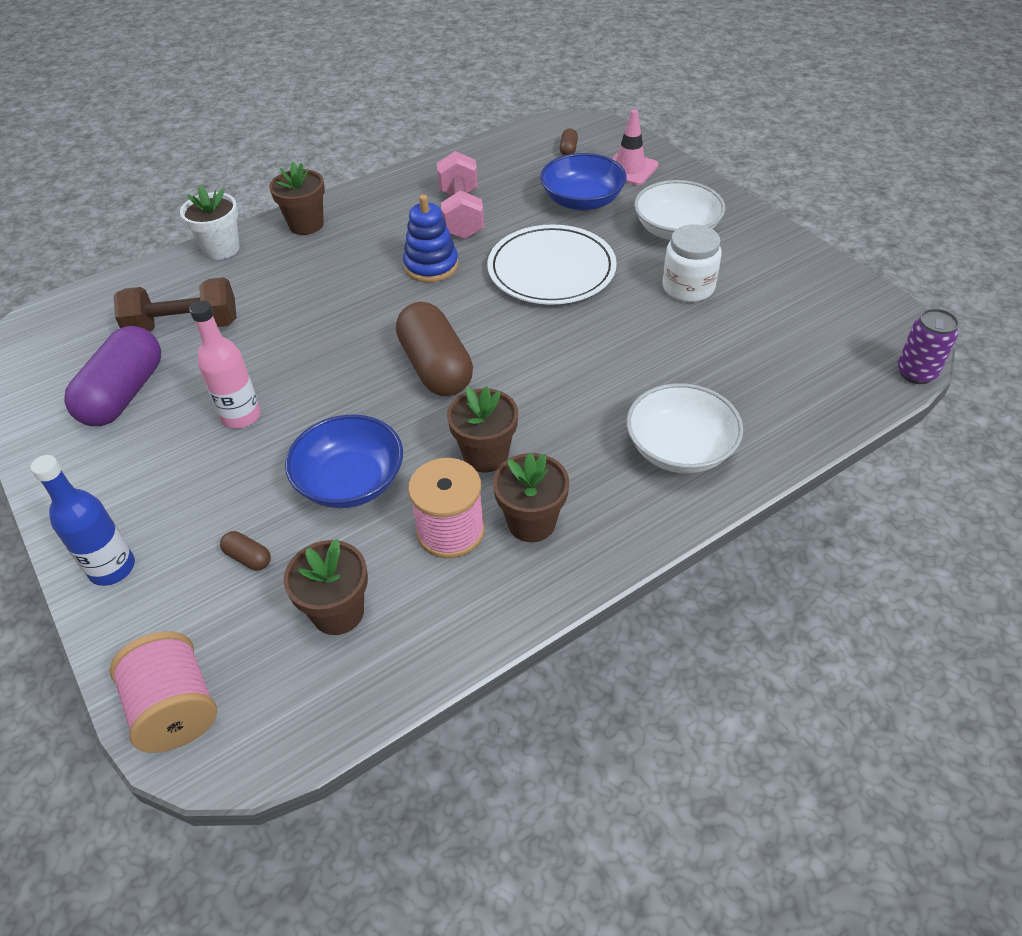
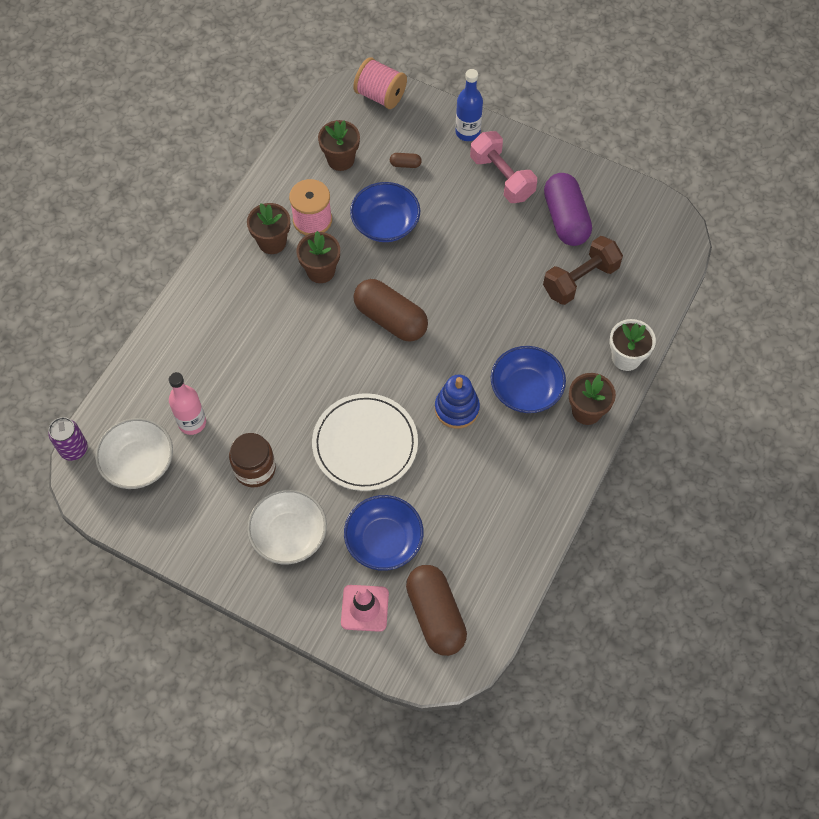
camera: 150 degrees right, 15 degrees up
(241, 416) = (482, 235): pink bottle -> pink bottle (192, 423)
(346, 257) = (526, 389): none -> blue bowl
(461, 214) = (473, 478): pink dumbbell -> pink dumbbell (502, 177)
(568, 150) = (435, 615): brown capsule -> brown capsule, size x2.46
(680, 449) = (209, 323): white bowl -> white bowl (139, 462)
(688, 287) = (254, 469): white jar -> brown jar

